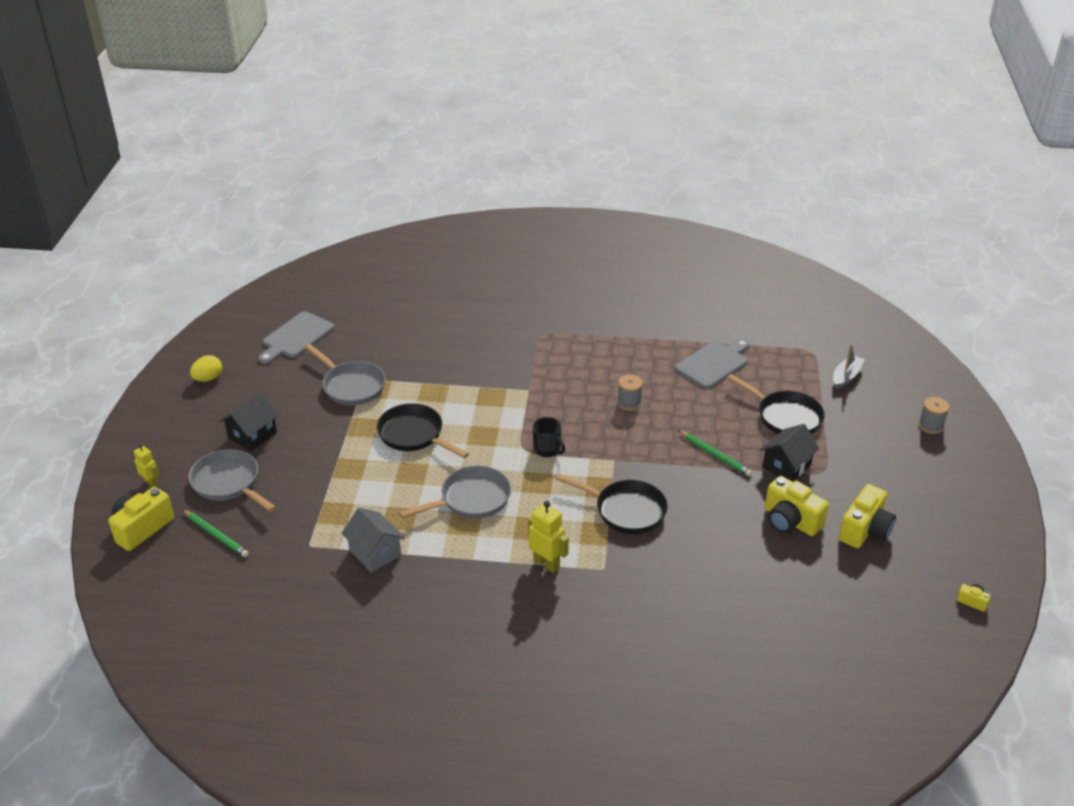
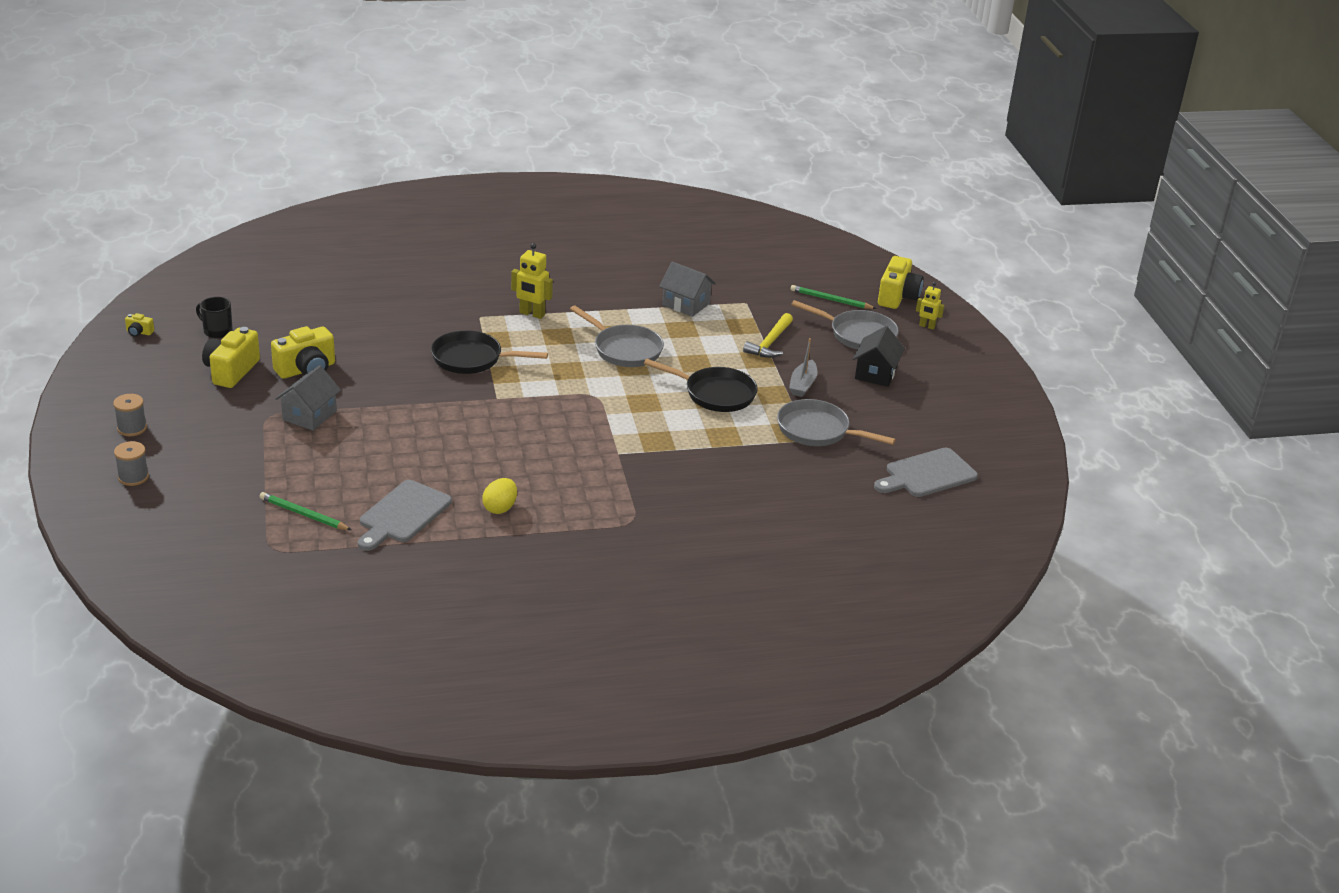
camera: 160 degrees right, 5 degrees down
(208, 378) = (976, 417): yellow egg -> yellow egg (500, 508)
(296, 337) = (927, 474): grey cutting board -> grey cutting board turned 135 degrees counterclockwise
(323, 486) = (770, 343): none -> yellow hammer
(471, 499) = (624, 349): grey pan -> grey pan turned 90 degrees counterclockwise
(547, 449) = (570, 398): black mug -> black mug (217, 331)
(629, 403) = (497, 455): grey spool -> grey spool (132, 428)
(715, 455) = (389, 416): green pencil -> green pencil (303, 514)
(785, 416) = (310, 464): black pan -> none
(786, 466) = (309, 415): black house -> grey house
(790, 521) = (306, 370): yellow camera -> yellow camera turned 120 degrees clockwise
(846, 376) = (229, 522): grey boat -> grey boat (802, 385)

